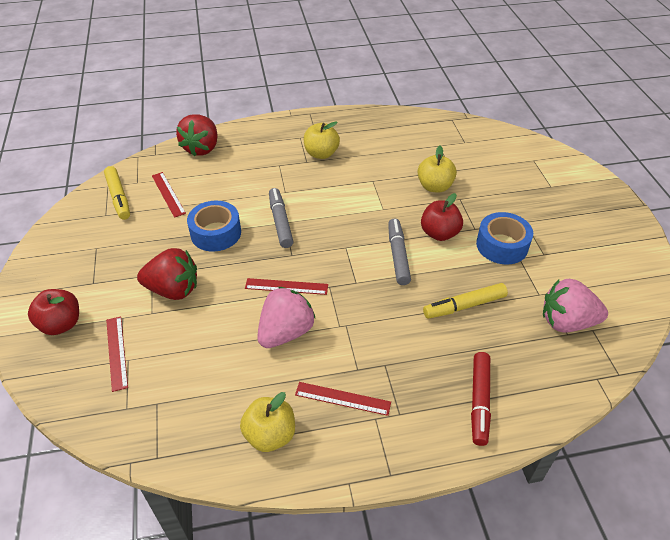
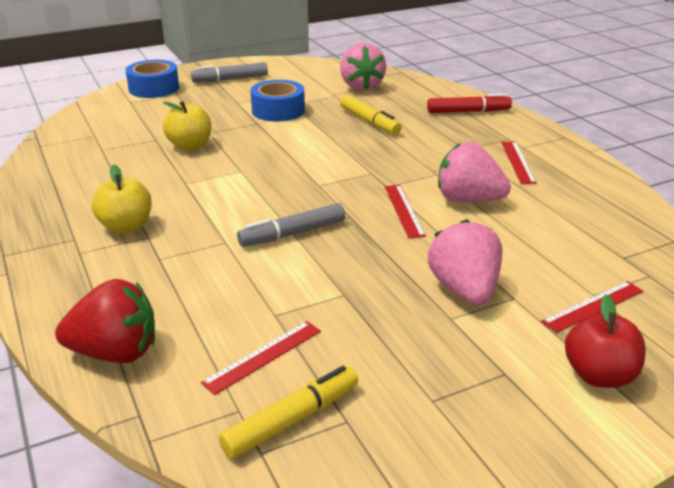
camera: 105 degrees left, 15 degrees down
(173, 290) = (464, 290): red strawberry -> pink strawberry
(216, 233) = (338, 281): blue tape -> blue tape (154, 88)
(270, 435) = (587, 188): yellow apple -> none
(398, 255) = (318, 155): grey marker -> grey marker (230, 79)
(439, 233) = (272, 138): red apple -> none

